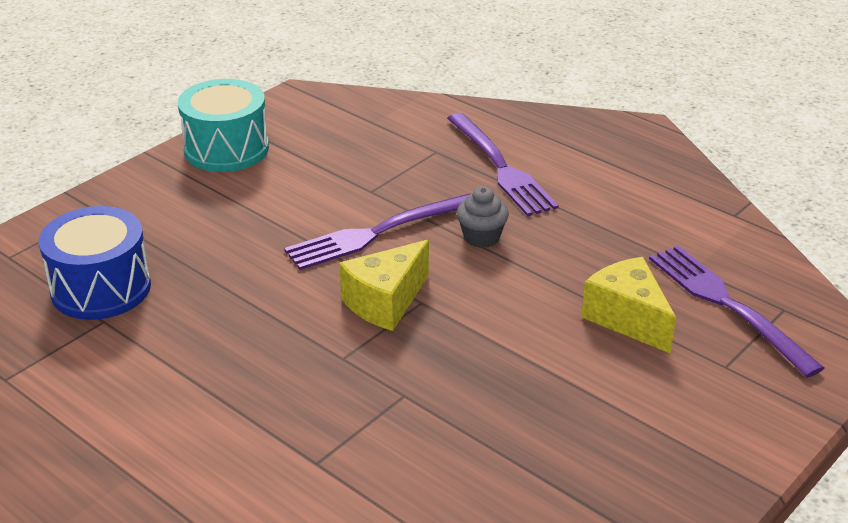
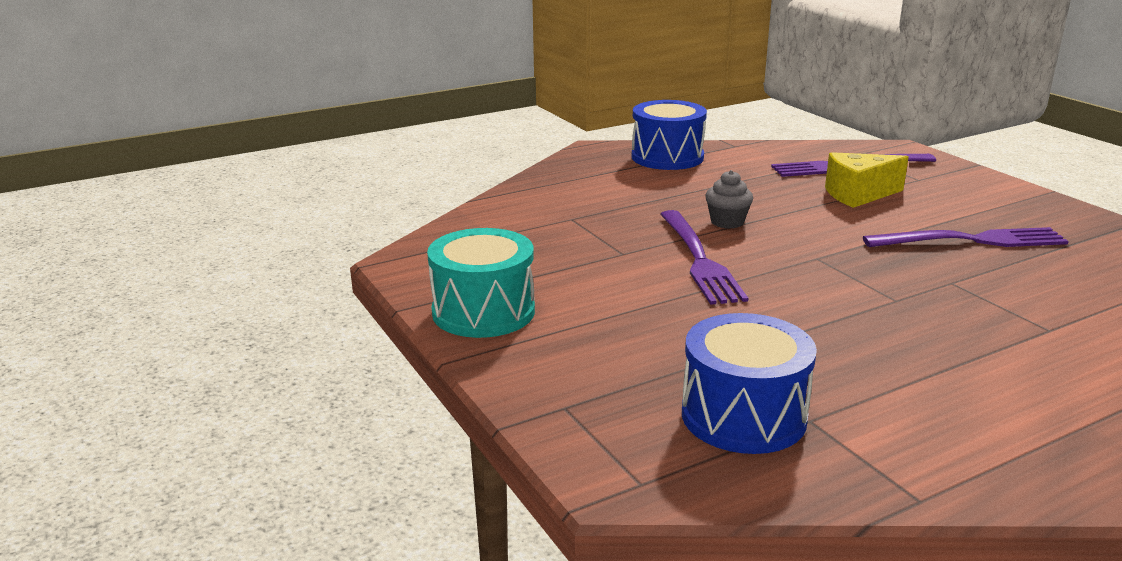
camera: 70 degrees left, 10 degrees down
(385, 302) = (814, 271): yellow cheese -> none
(501, 168) = (620, 199): purple fork -> purple fork (972, 240)
(651, 176) = (667, 157): none -> blue drum

